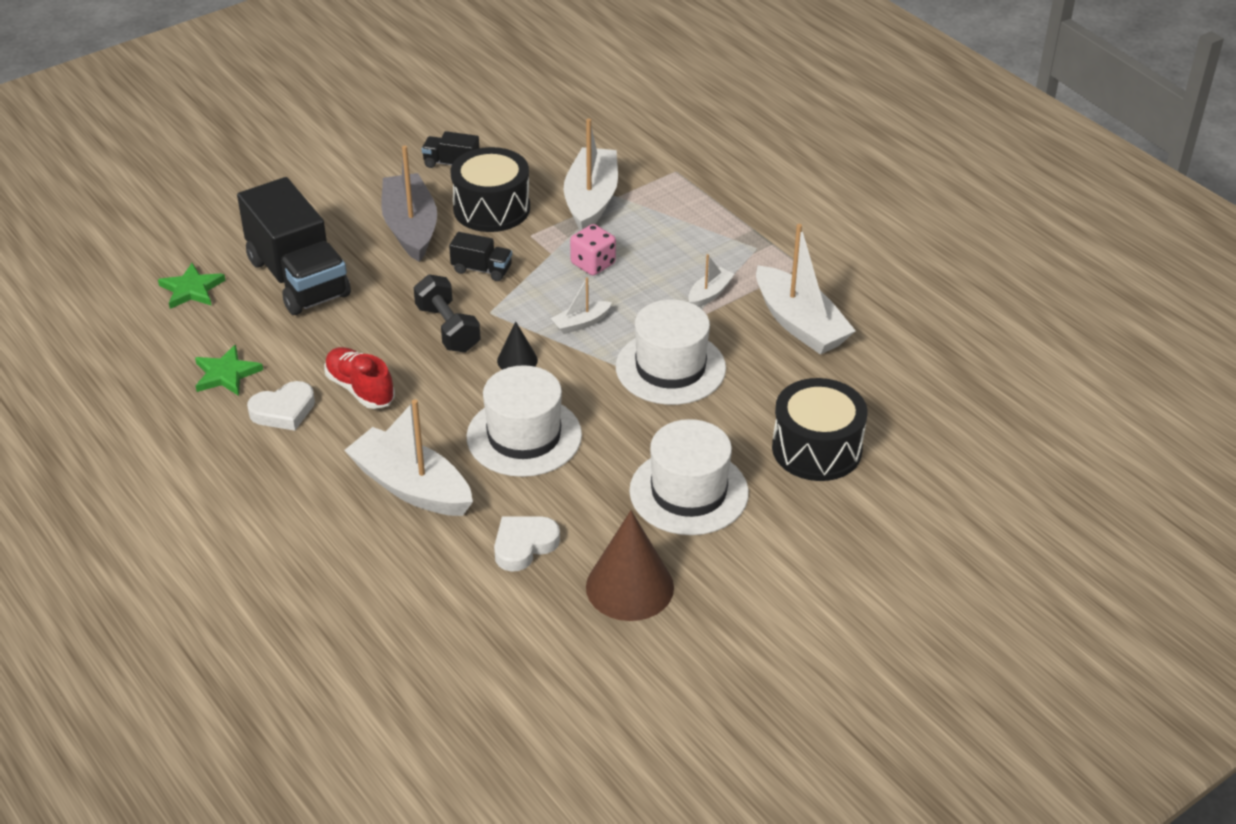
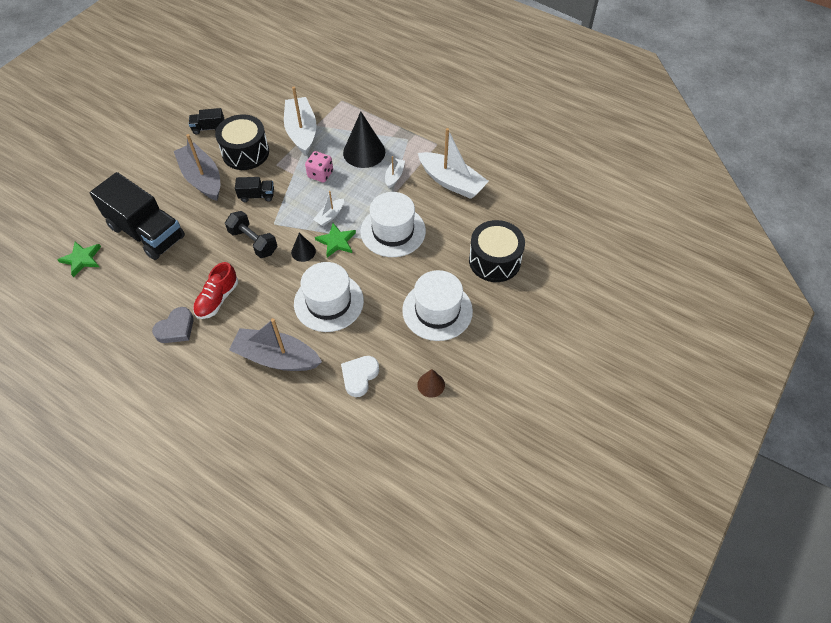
camera: 20 degrees left, 15 degrees up
(226, 374) = (129, 313): green star -> green star (336, 241)
(283, 410) = (176, 328): white heart -> grey heart
(360, 389) = (217, 299): red shoe -> red shoe turned 90 degrees counterclockwise
(411, 487) = (276, 357): white boat -> grey boat
(629, 587) = (431, 384): brown cone -> brown cone, size x0.53
(677, 250) = (364, 152): none -> black cone

